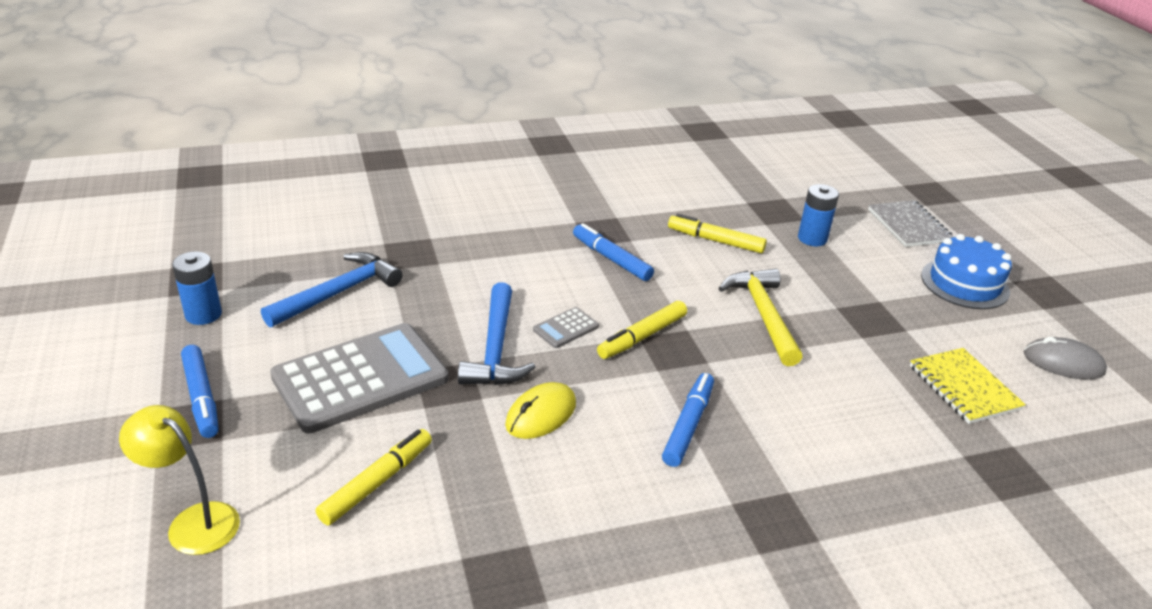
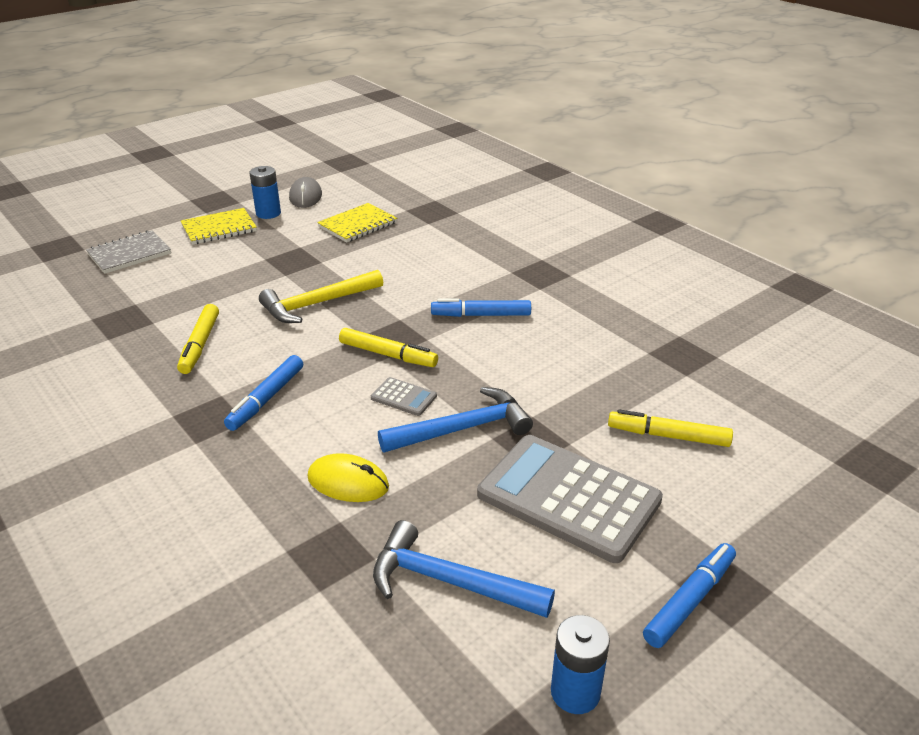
camera: 110 degrees left, 0 degrees up
(193, 521) = (801, 517): yellow lamp -> none
(541, 414) = (525, 380): yellow mouse -> yellow mouse (348, 482)
(812, 238) = (173, 296): blue battery -> blue battery (268, 213)
(964, 283) = (219, 228): blue cake -> yellow notebook

